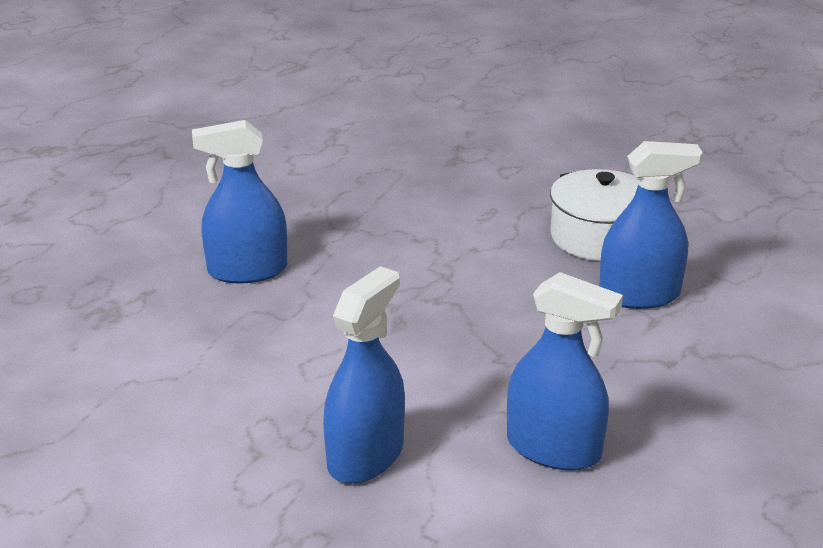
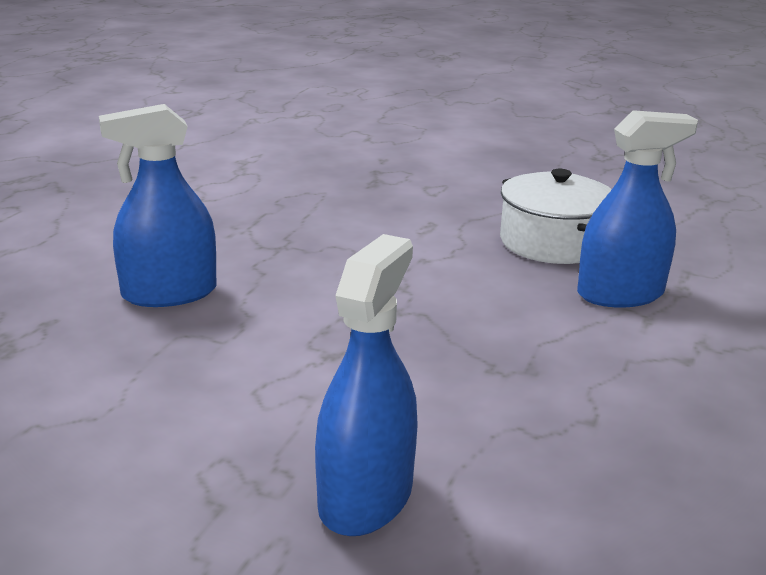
camera: 10 degrees left, 5 degrees down
(553, 449) = (600, 467): blue spray bottle -> none

